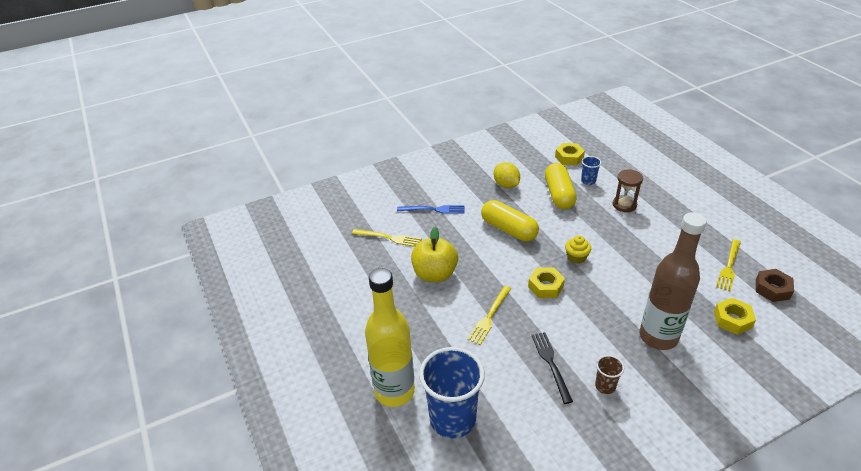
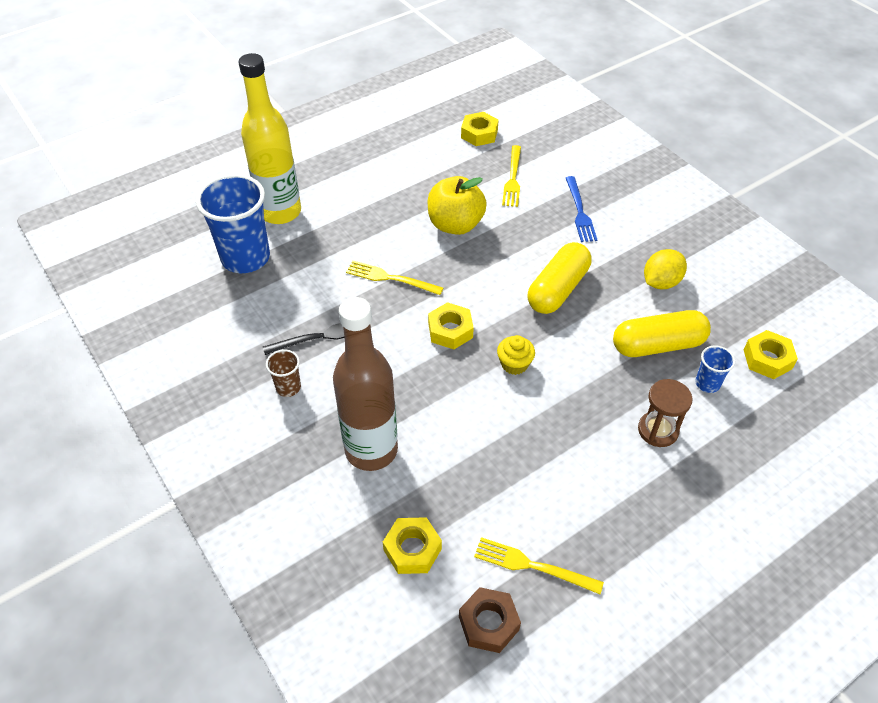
camera: 80 degrees right, 10 degrees up
(328, 251) = (479, 134): none -> yellow nut

